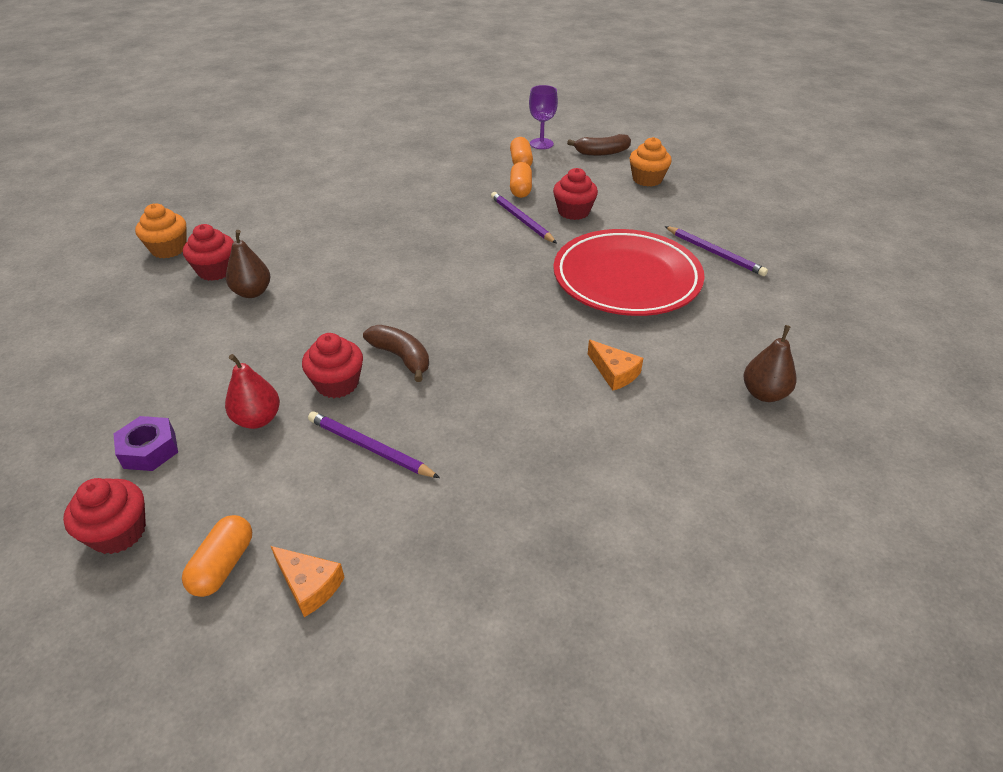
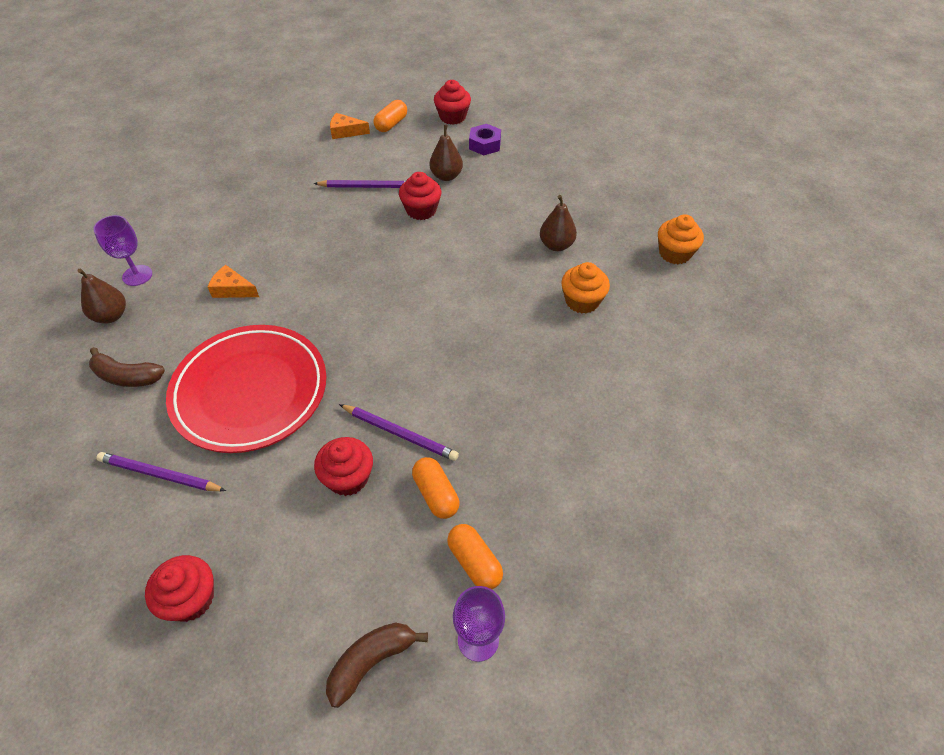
camera: 150 degrees right, 10 degrees up
(216, 270) = (609, 251): red cupcake -> red cupcake (191, 599)
(223, 565) = (391, 124): orange capsule -> orange capsule turned 45 degrees clockwise
(257, 419) = (446, 176): red pear -> brown pear
(401, 357) = (395, 241): brown banana -> brown banana (127, 376)
(647, 179) = (275, 609): orange cupcake -> orange cupcake (582, 301)
(731, 434) = (137, 275): none -> purple goblet

